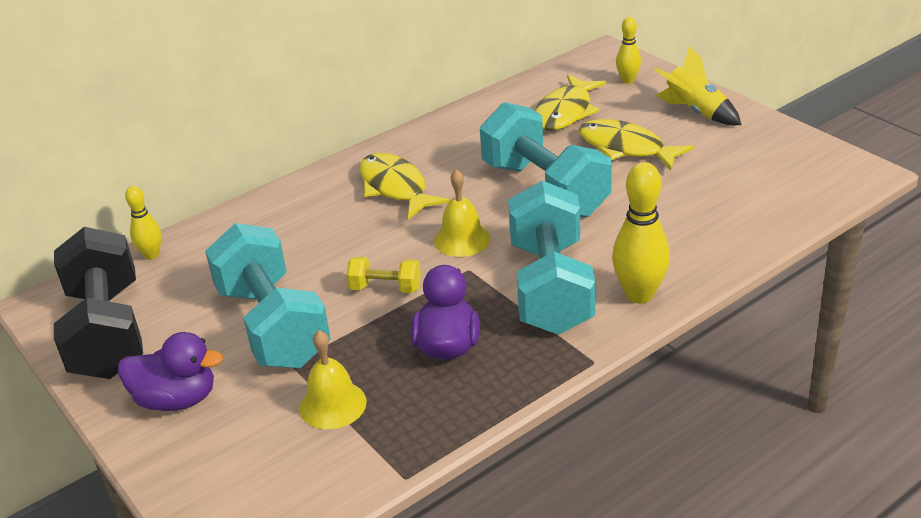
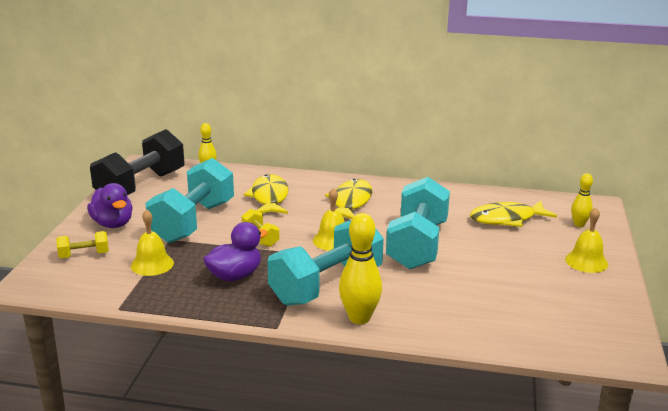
camera: 45 degrees right, 10 degrees down
(226, 460) = (84, 255): none -> yellow dumbbell
(625, 148) = (503, 254): yellow fish -> yellow fish (269, 197)
(695, 112) = (586, 261): yellow rocket -> yellow bell

